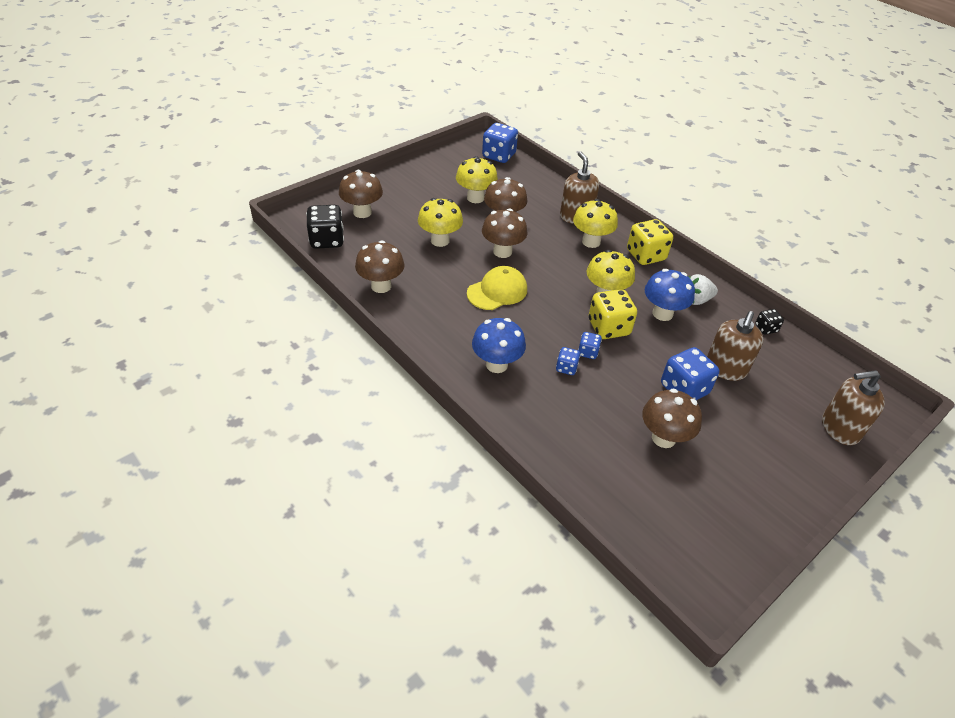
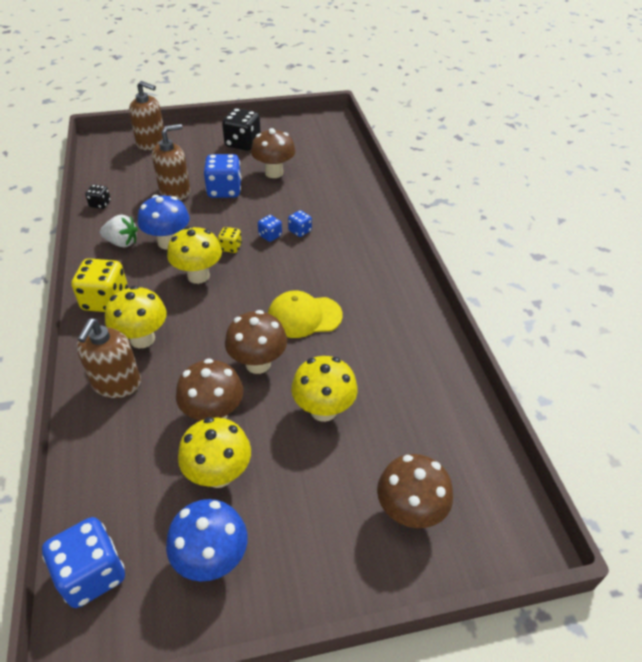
camera: 150 degrees left, 0 degrees up
(327, 240) = (480, 470): black dice -> black dice (243, 143)
(381, 286) = (431, 368): brown mushroom -> none
(496, 364) = (357, 252): blue mushroom -> blue mushroom (212, 559)
(608, 328) = (230, 247): yellow dice -> yellow dice, size x0.52

